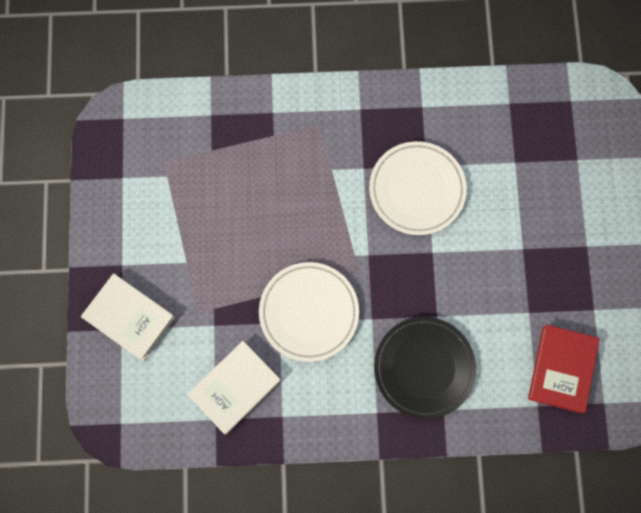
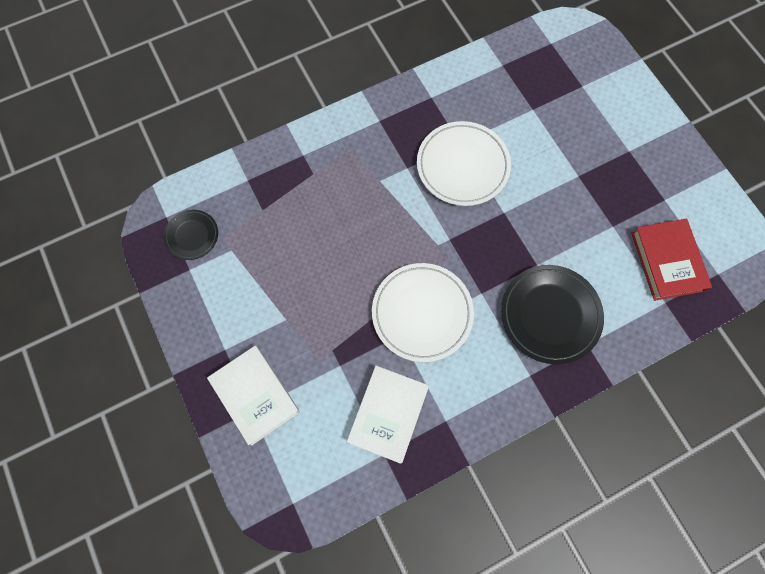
camera: 25 degrees left, 5 degrees down
(130, 317) = (255, 395): white book -> white book turned 45 degrees clockwise
(138, 147) = (192, 236): none -> black plate

